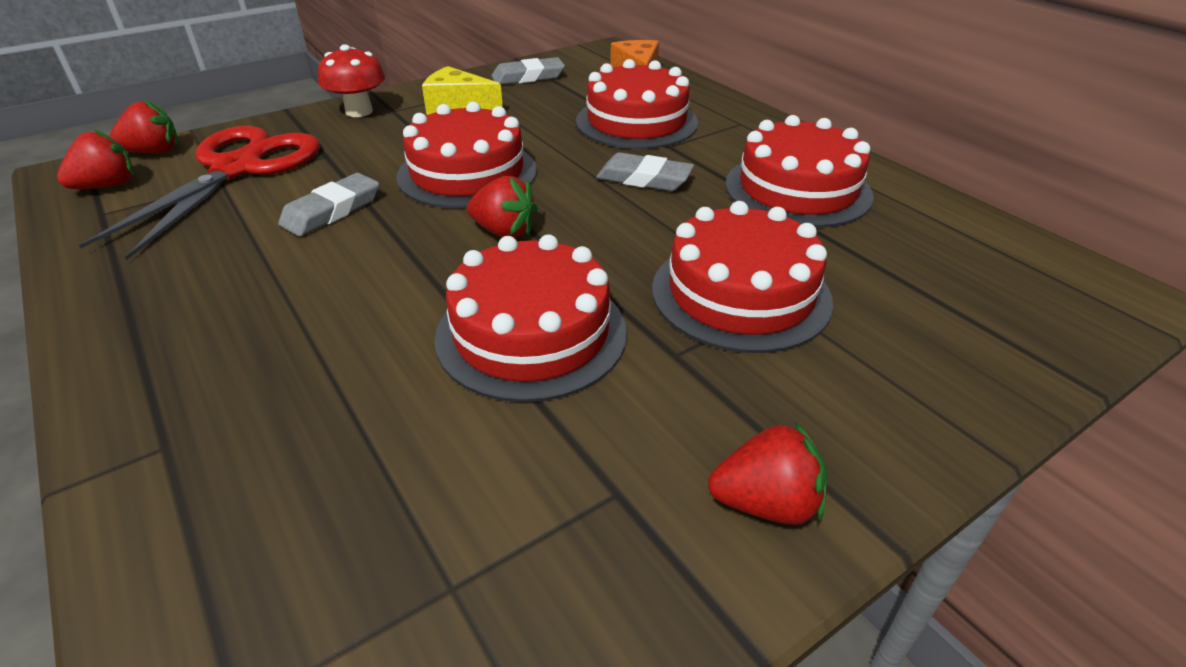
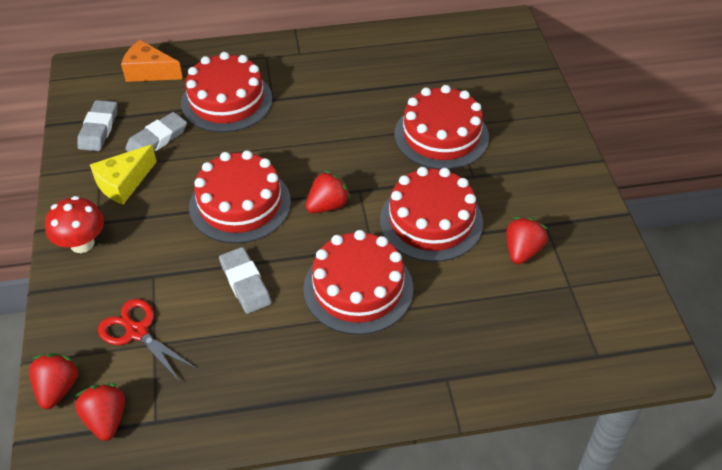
camera: 65 degrees left, 10 degrees up
(237, 169) = (137, 332): red scissors -> red scissors, size x0.56
(644, 178) = (306, 126): grey eraser -> grey eraser (157, 139)
(765, 503) = (568, 184): red strawberry -> red strawberry (522, 251)
(797, 189) = (361, 72): red cake -> red cake (358, 288)

